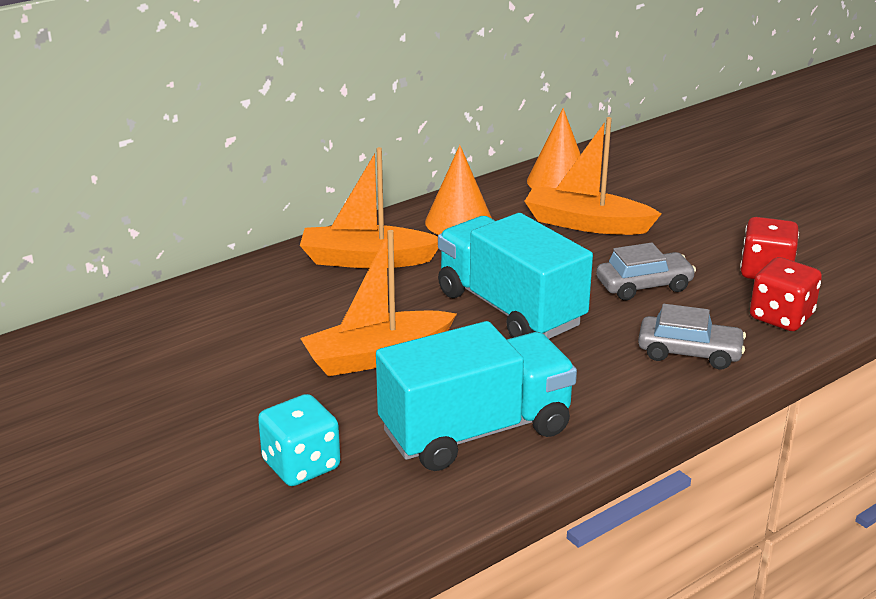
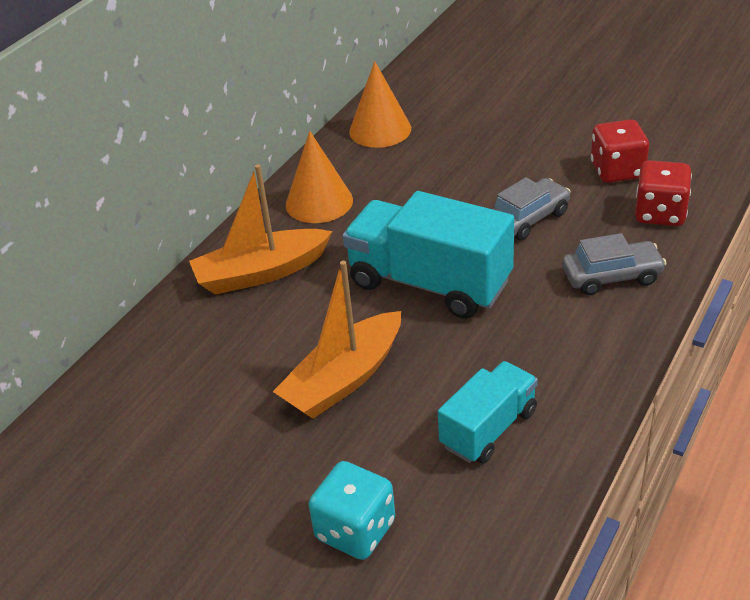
camera: 20 degrees left, 10 degrees up
(475, 431) = (488, 428): turquoise truck -> turquoise truck, size x0.59
(586, 224) = (434, 168): orange boat -> none

